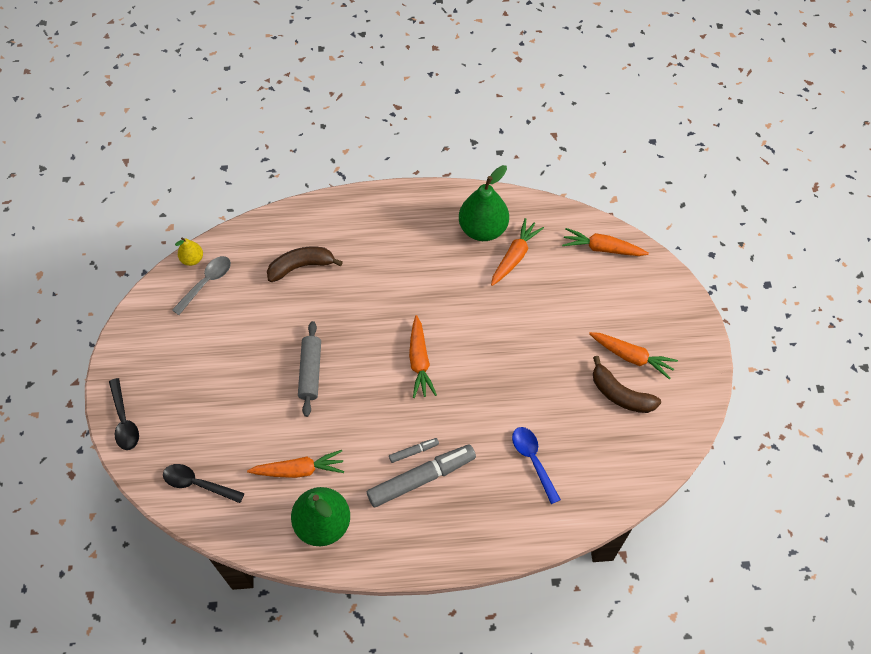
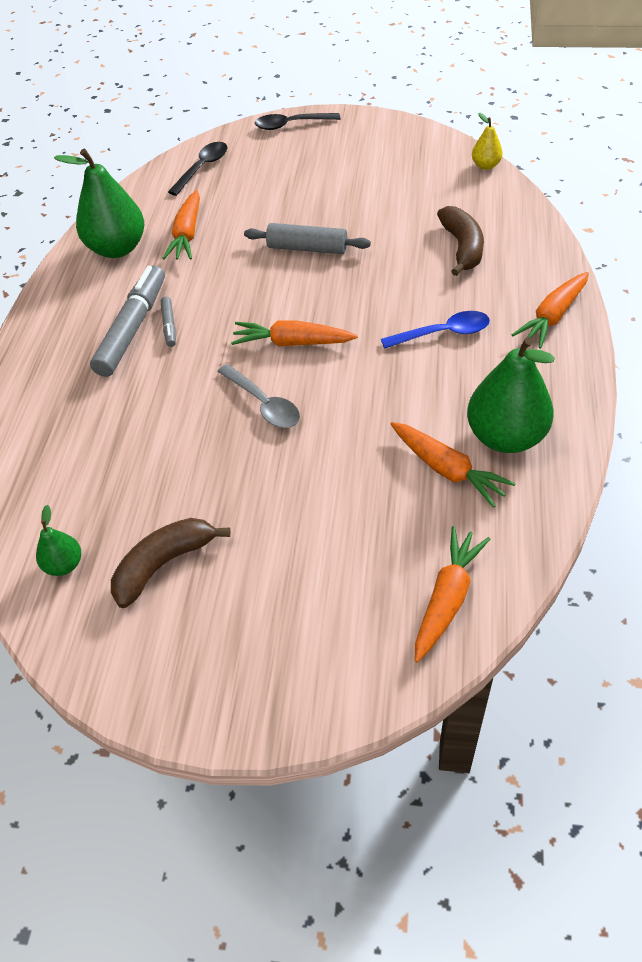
camera: 105 degrees right, 10 degrees down
(206, 283) = (450, 175): grey spoon -> grey spoon (264, 404)
(421, 478) = (132, 329): grey marker -> grey marker turned 150 degrees counterclockwise
(533, 460) = (106, 439): blue spoon -> blue spoon (443, 333)
(631, 357) = (222, 595): orange carrot -> orange carrot (552, 317)
(636, 451) = (64, 565): none -> green pear

